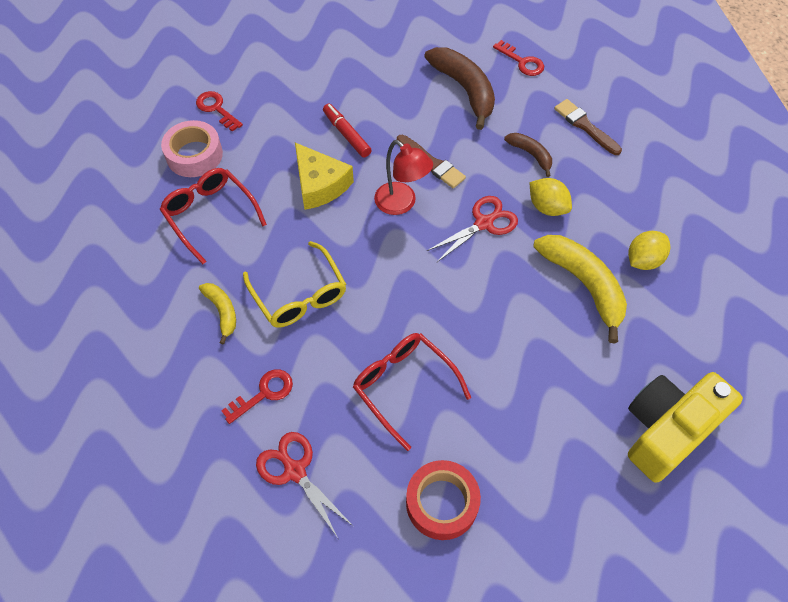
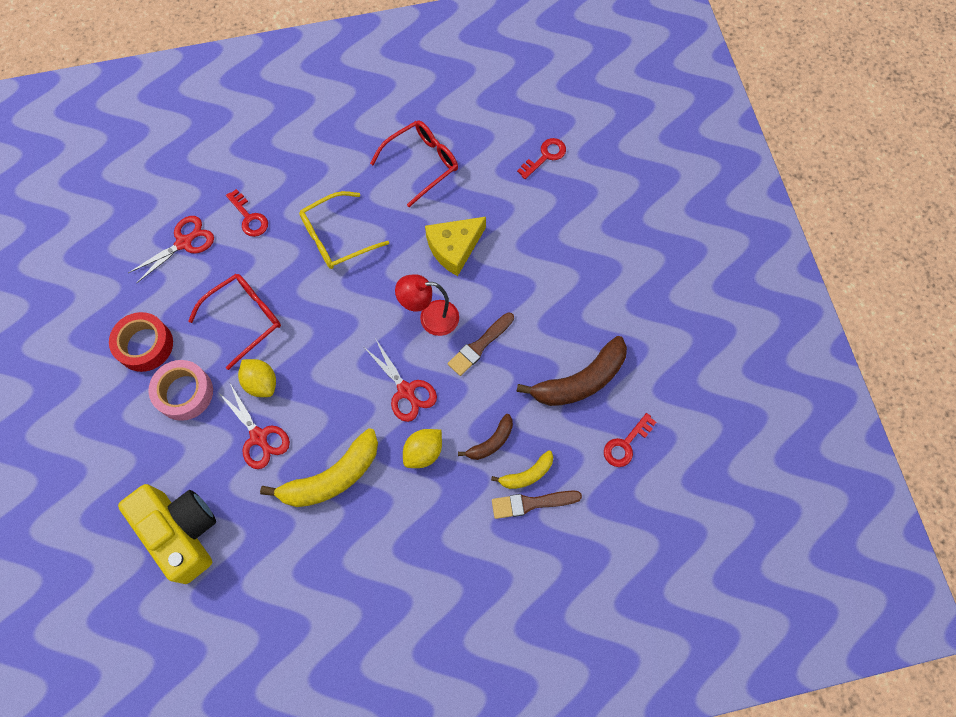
camera: 90 degrees right, 10 degrees up
(194, 155) = (489, 145): pink tape -> pink tape (184, 393)
(222, 312) = (324, 182): yellow banana -> yellow banana (527, 474)
(346, 134) = (515, 269): red marker -> none
(401, 204) = (430, 318): red lamp -> red lamp turned 45 degrees clockwise
(548, 358) = (259, 437): none -> red scissors
(585, 126) = (531, 503): brown brush -> brown brush turned 150 degrees counterclockwise
(643, 260) = (357, 539): yellow lemon -> yellow lemon (261, 383)

